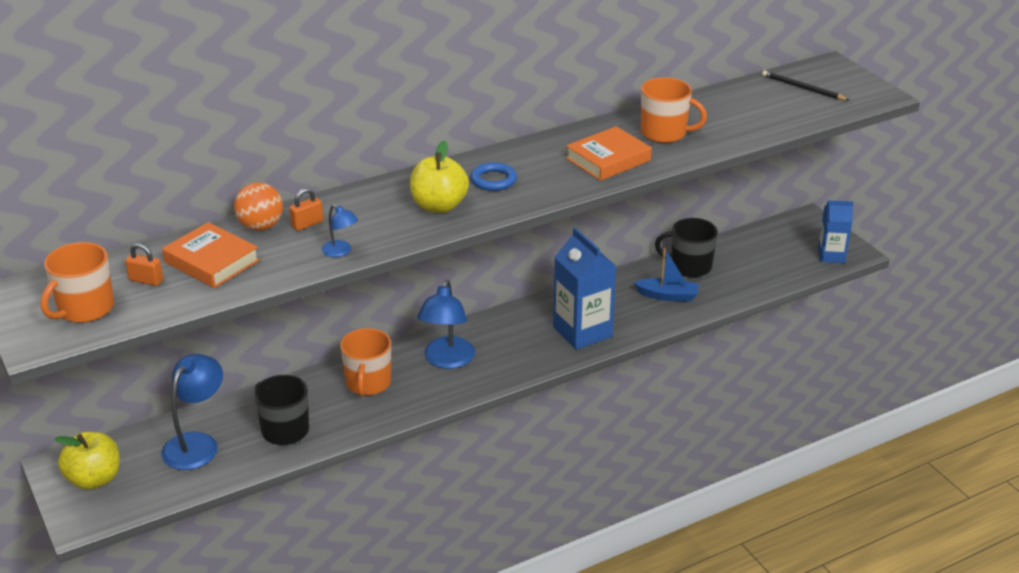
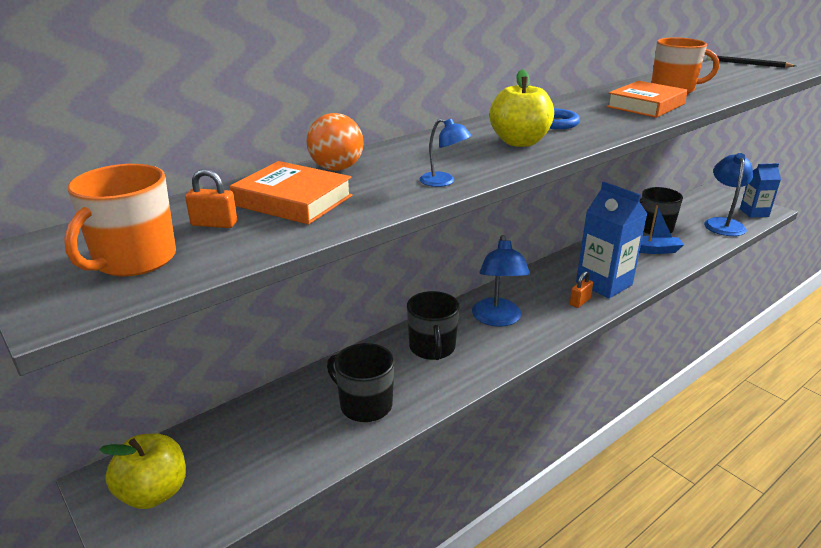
camera: 10 degrees left, 5 degrees down
(196, 443) = (271, 432): blue lamp -> blue lamp (723, 223)
(307, 224) = (388, 163): orange padlock -> orange padlock (580, 302)
(368, 383) = (432, 348): orange mug -> black mug

